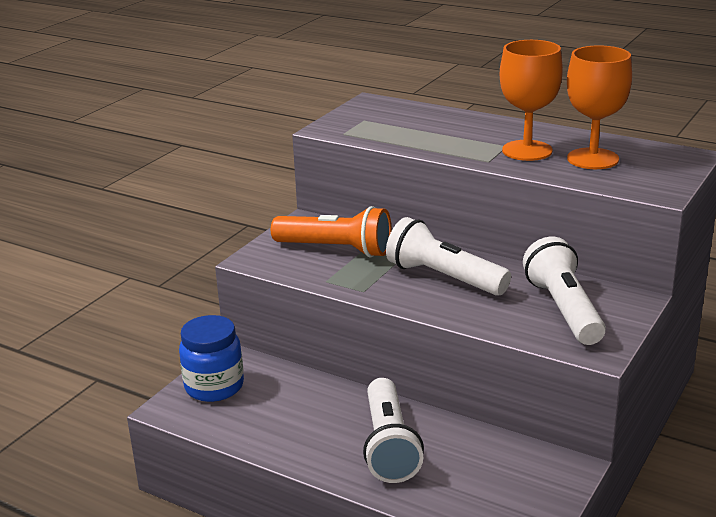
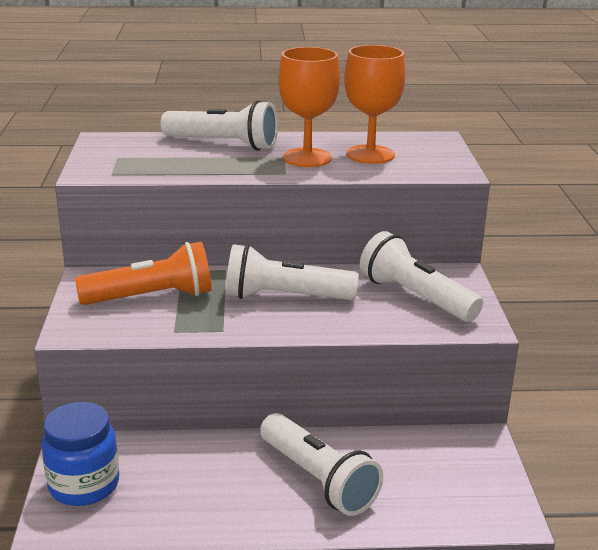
camera: 35 degrees left, 0 degrees up
(467, 124) = (224, 144): none -> white flashlight

